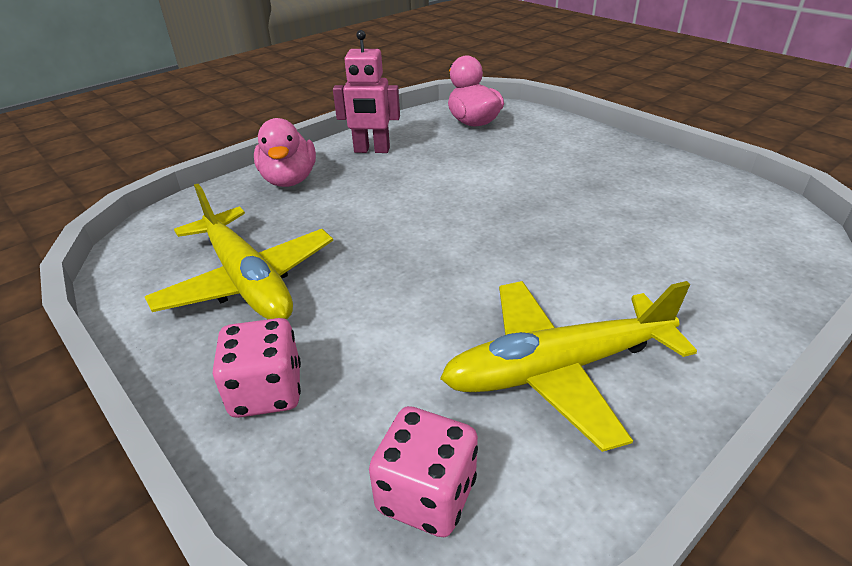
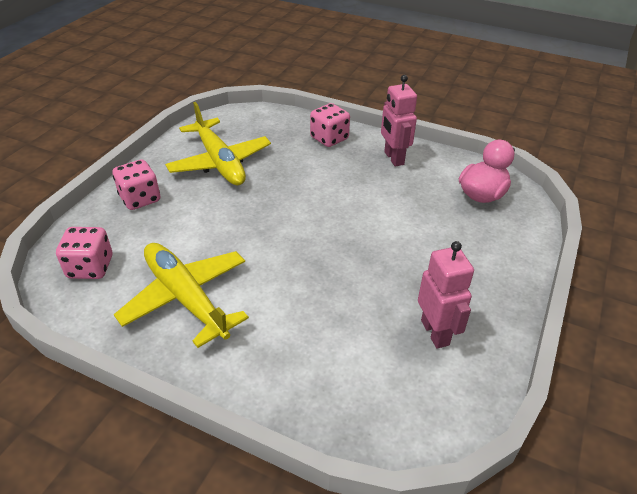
camera: 65 degrees right, 5 degrees up
(247, 280) = (219, 162): yellow plane -> yellow plane turned 60 degrees counterclockwise
(289, 180) = (329, 138): pink duck -> pink dice
(665, 192) = (435, 332): none -> pink robot

